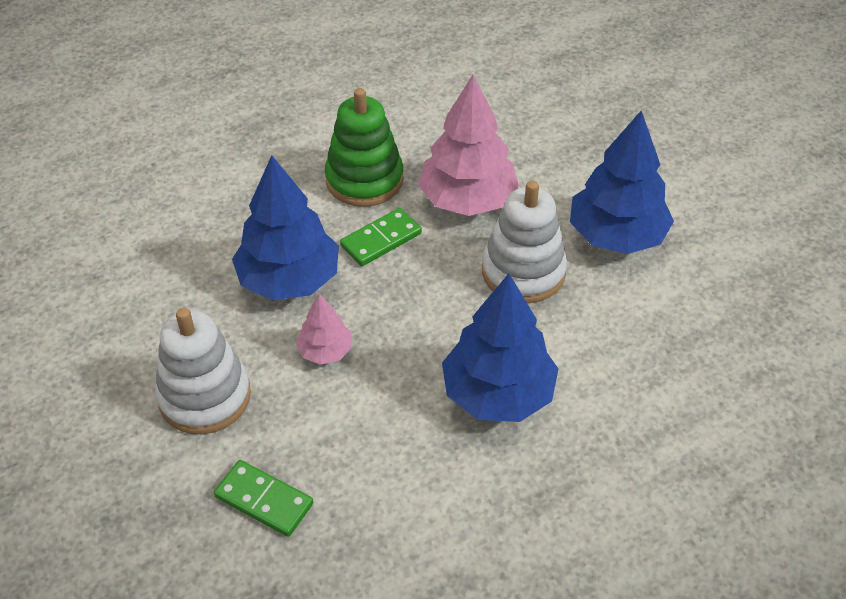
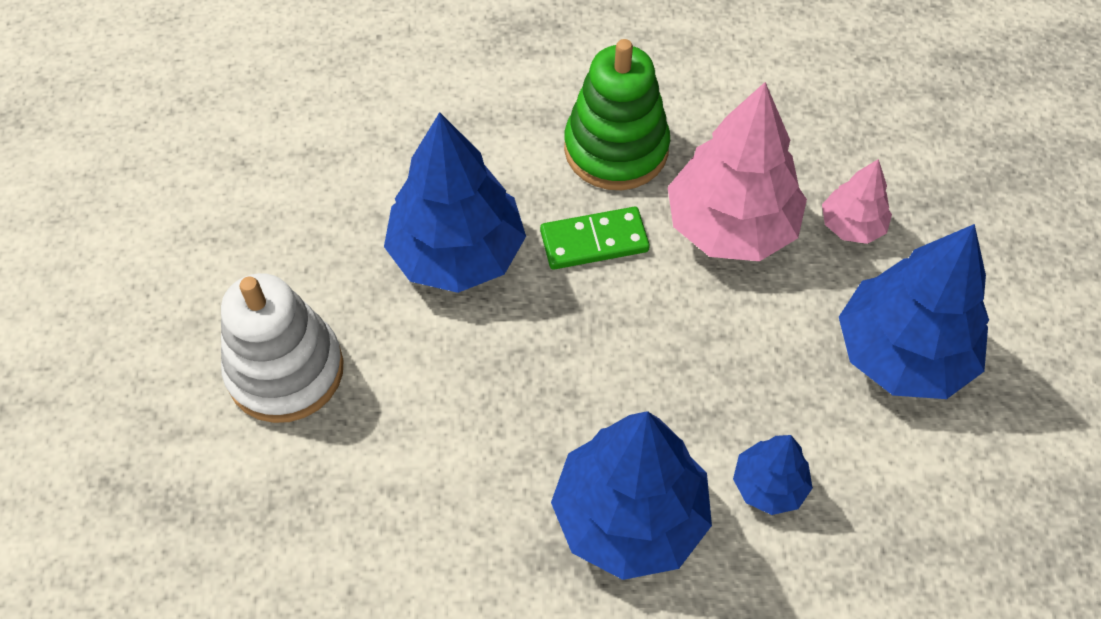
camera: 25 degrees right, 10 degrees up
(264, 500) = (283, 537): green domino -> none
(325, 351) = (451, 368): pink tree -> pink tree (851, 225)
(523, 272) = (750, 357): white stacking toy -> none
(576, 341) = (769, 485): none -> blue tree

